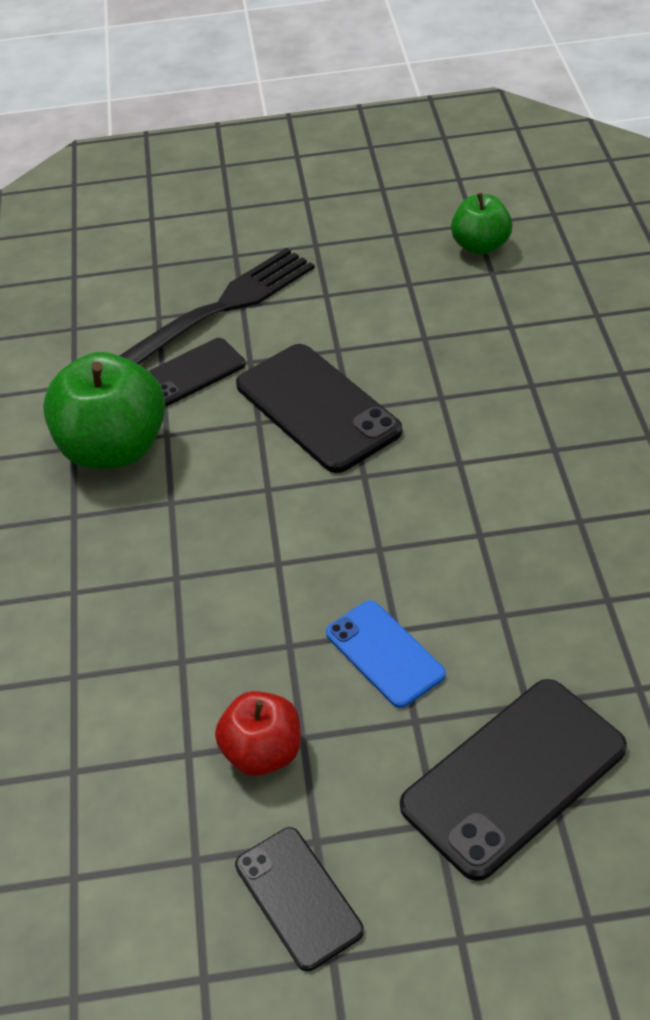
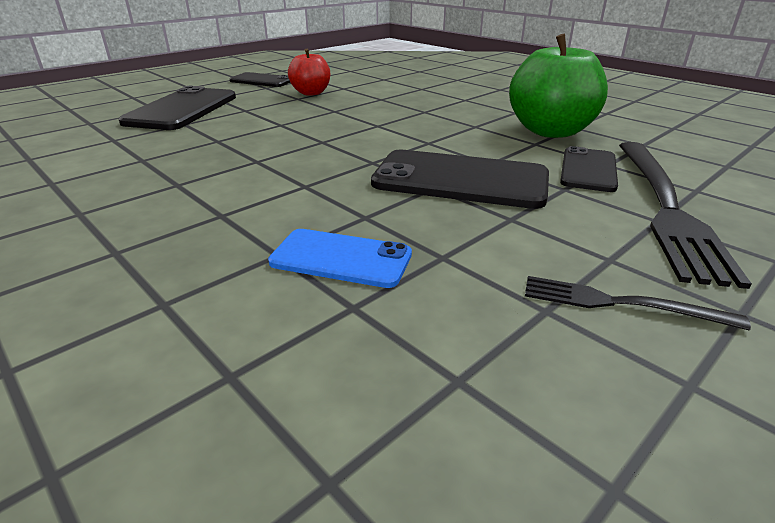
camera: 140 degrees right, 15 degrees down
(366, 271) = (620, 303): none -> black fork
(384, 654) = (279, 118): blue phone -> blue phone (341, 258)
(480, 246) = (535, 429): green apple -> none

